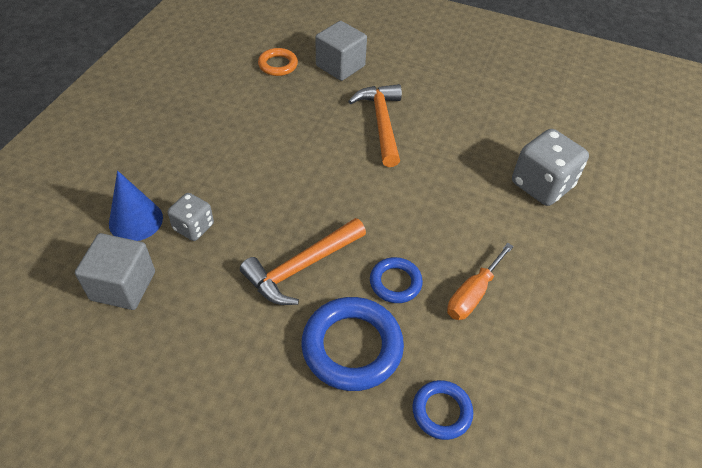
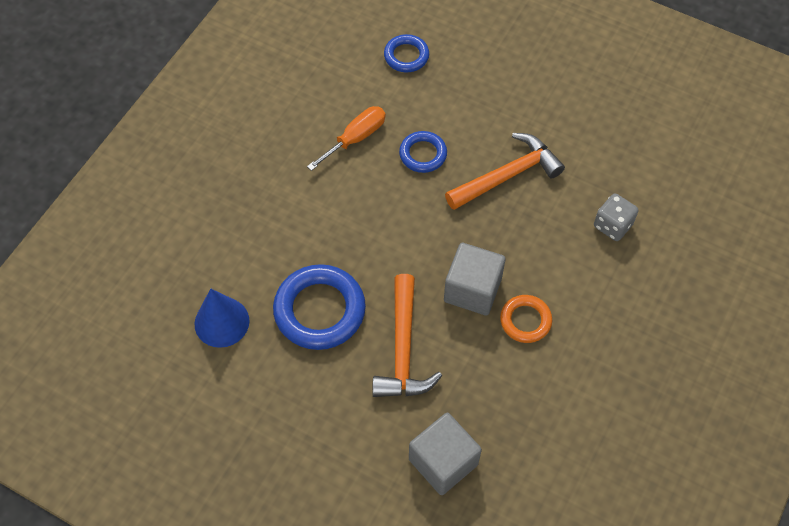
camera: 170 degrees left, 10 degrees up
(123, 285) = (667, 172): grey cube -> grey cube (472, 290)
(136, 220) = (671, 237): blue cone -> blue cone (222, 322)
(278, 65) = (530, 470): orange ring -> orange ring (525, 321)
(352, 347) = (468, 105): blue ring -> blue ring (319, 310)
(542, 185) = (243, 245): grey dice -> none

